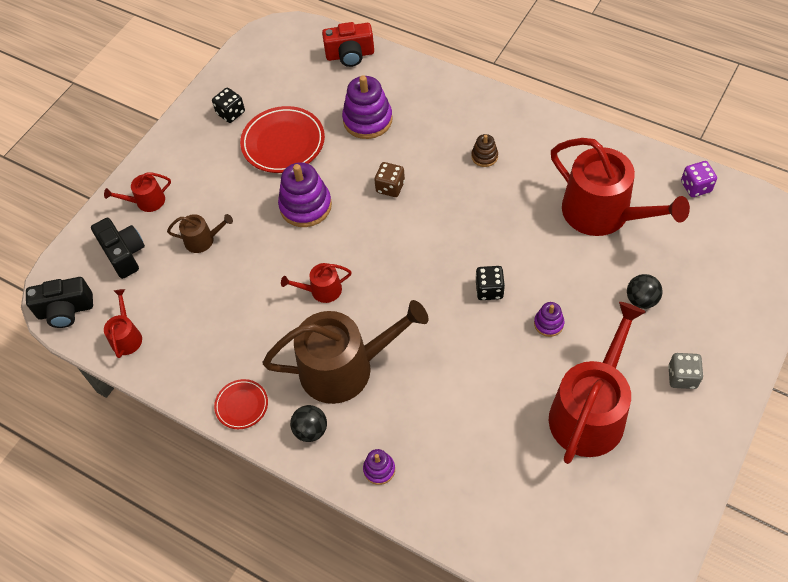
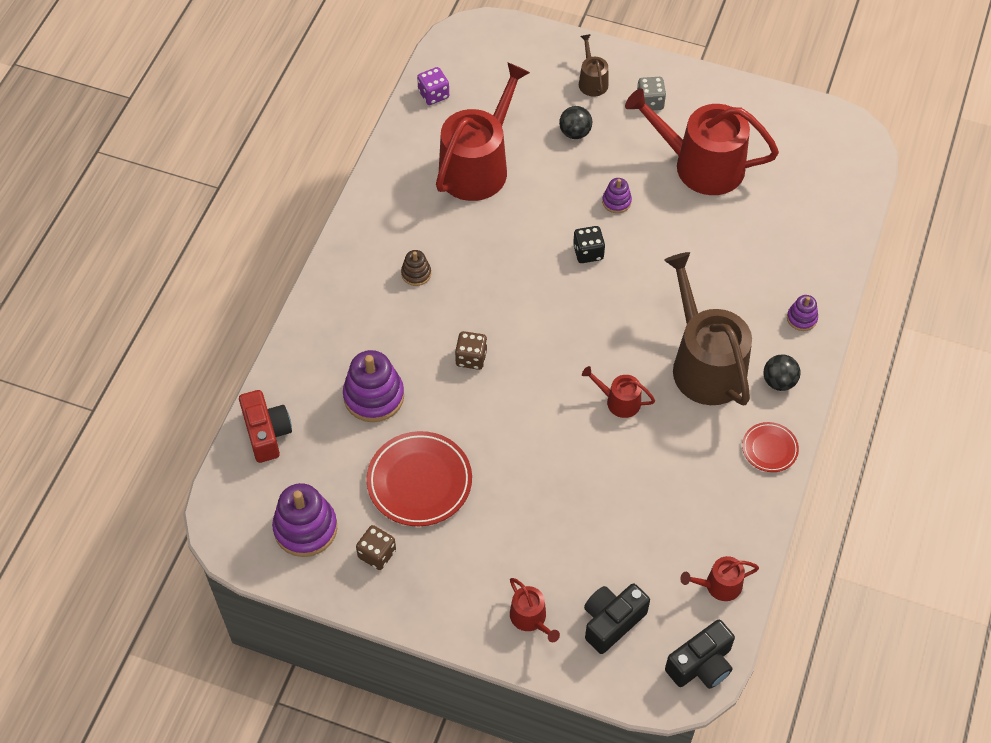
camera: 105 degrees left, 0 degrees up
(66, 310) = (701, 665): black camera -> black camera turned 75 degrees clockwise
(203, 240) = (575, 538): brown watering can -> brown watering can (592, 81)
(231, 113) = (377, 554): black dice -> brown dice
(305, 206) = (510, 438): purple stacking toy -> purple stacking toy (305, 528)
(322, 290) = (619, 401): red watering can -> red watering can turned 135 degrees clockwise

